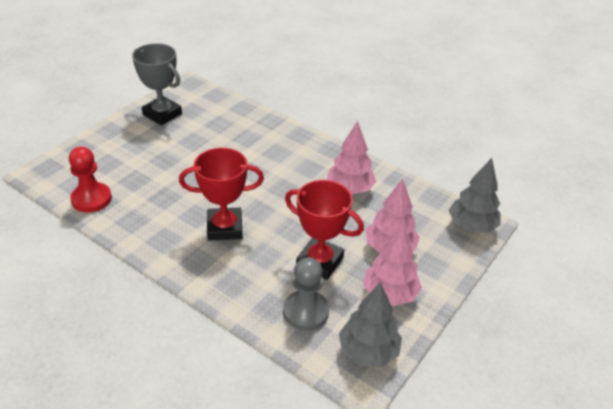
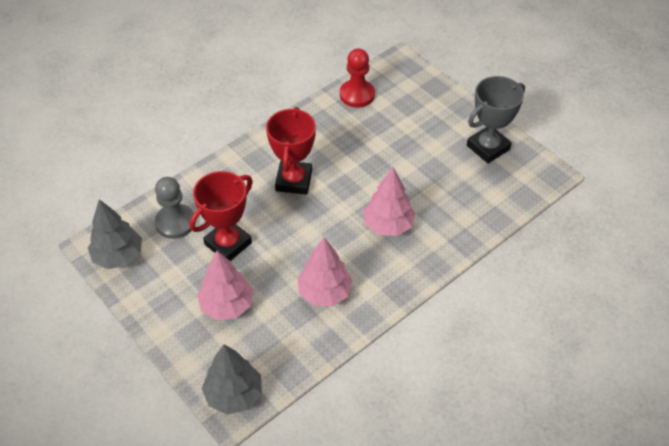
camera: 105 degrees right, 10 degrees up
(389, 294) = (171, 288): pink tree -> pink tree (388, 225)

